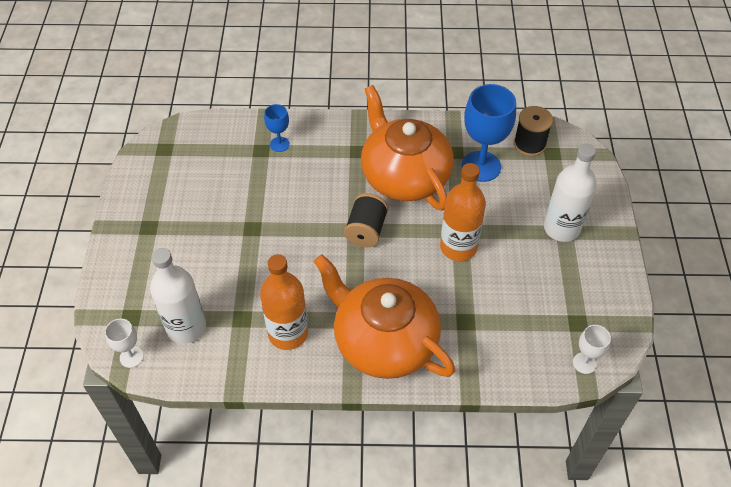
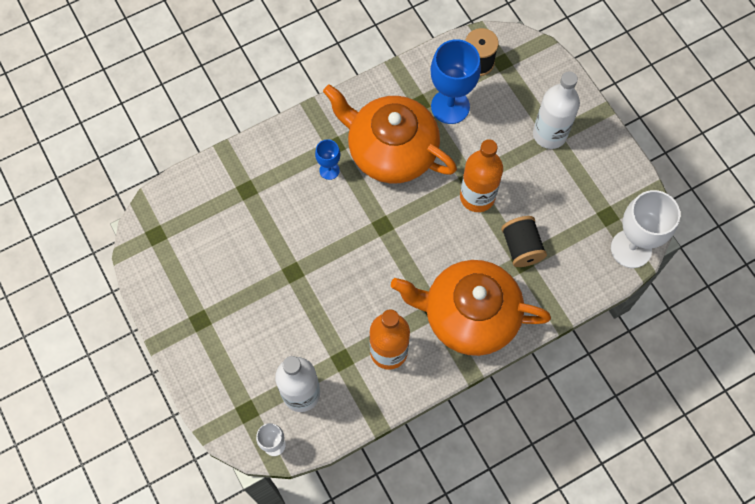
camera: 30 degrees left, 15 degrees up
(279, 144) = (259, 175): blue goblet -> blue goblet (329, 170)
(366, 230) = (392, 222): black spool -> black spool (521, 247)
(584, 363) = (631, 249): white goblet -> white goblet, size x1.96

